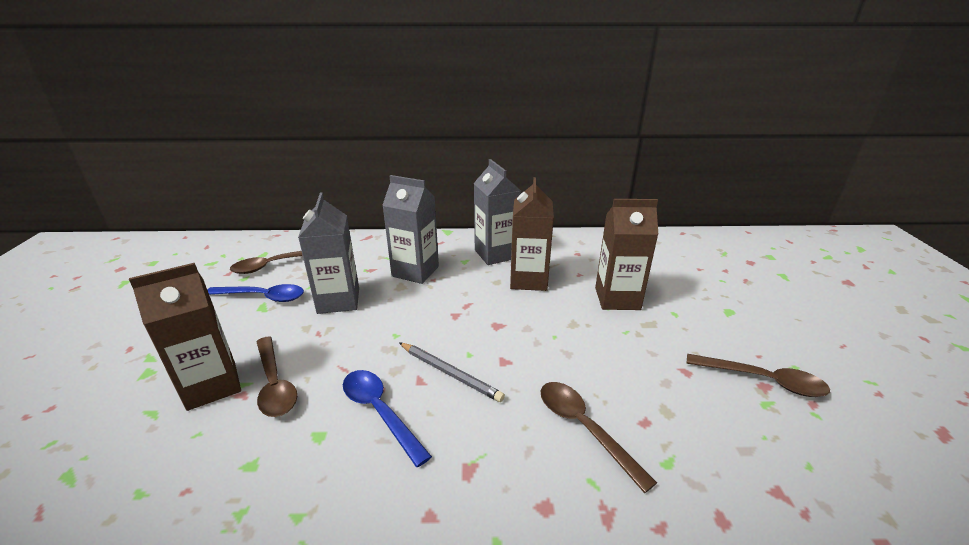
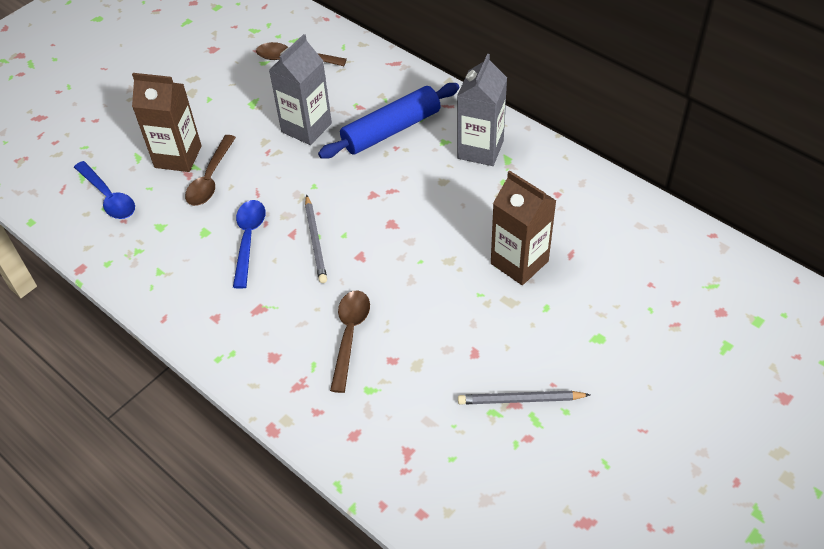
camera: 45 degrees right, 20 degrees up
(263, 297) = (261, 92): blue spoon -> blue spoon (109, 197)
(415, 271) = (391, 130): grey carton -> blue rolling pin
(528, 280) = (471, 196): brown carton -> none
(763, 380) = (520, 399): brown spoon -> grey pencil

